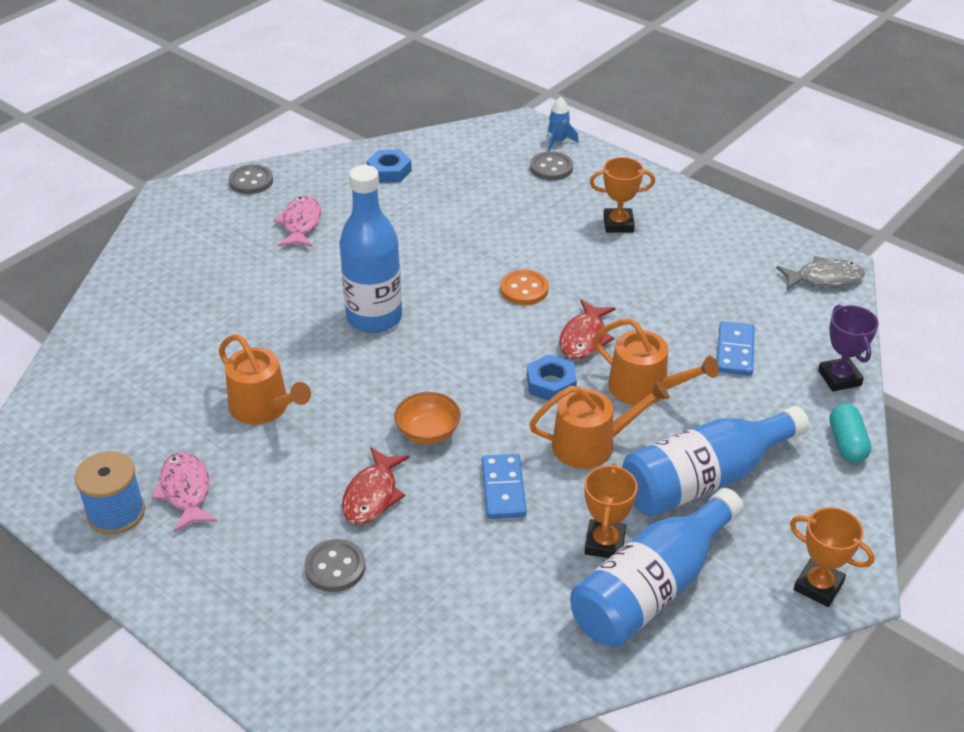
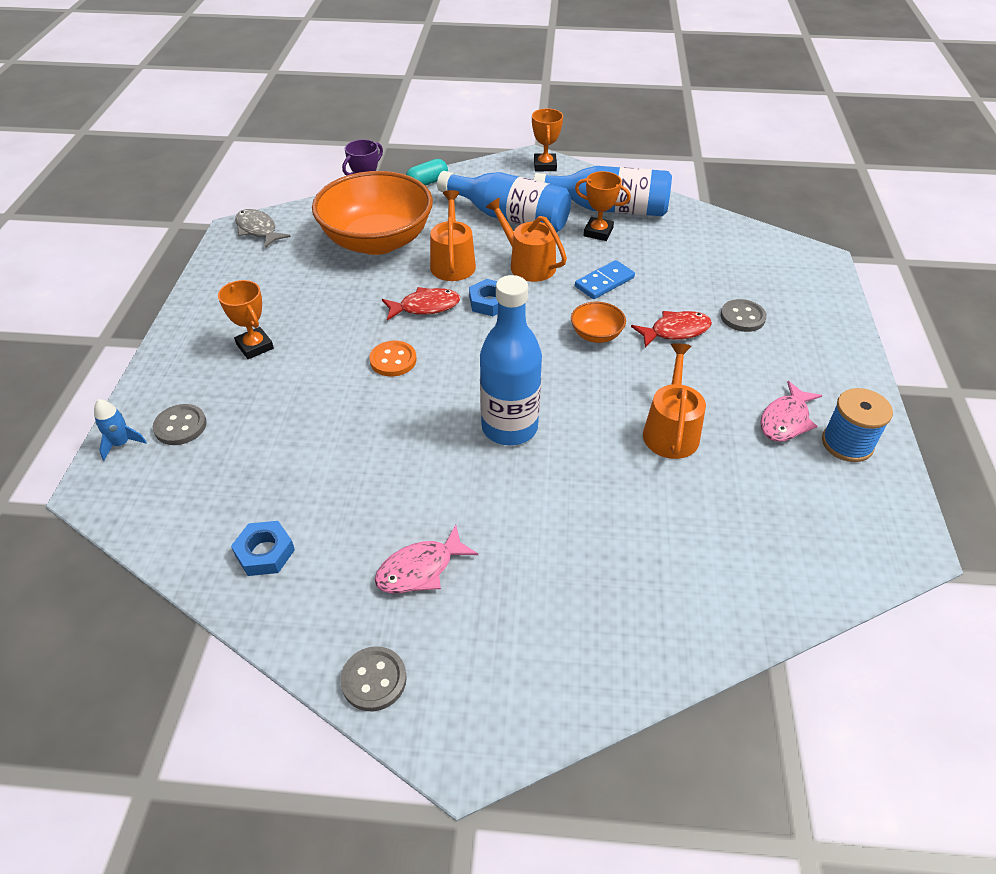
camera: 125 degrees left, 5 degrees up
(604, 543) = (598, 232): orange trophy -> orange trophy turned 45 degrees clockwise
(735, 351) = (377, 241): blue domino -> orange bowl

